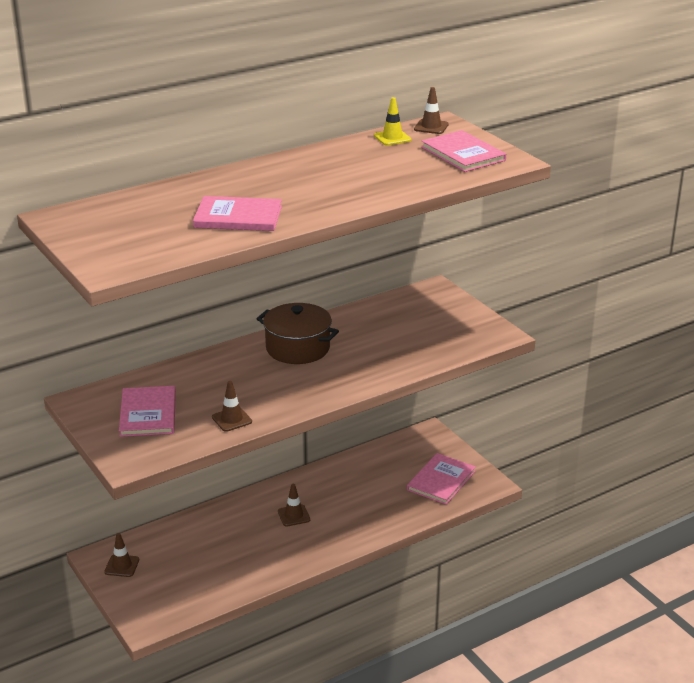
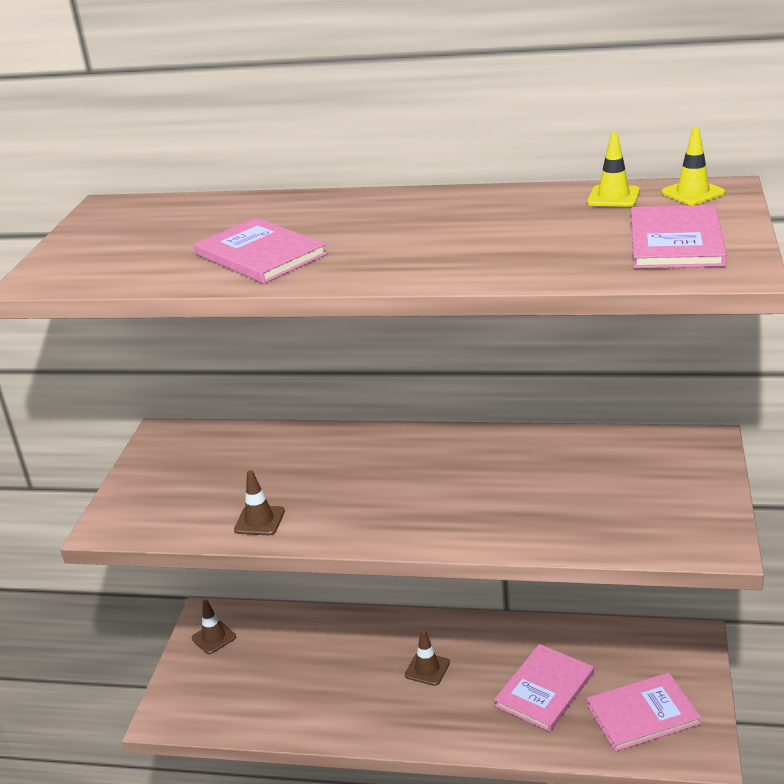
camera: 45 degrees right, 0 degrees up
(148, 413) = (197, 476): pink book -> pink book (544, 689)
(297, 348) = (438, 460): brown pot -> none
(431, 127) = (692, 193): brown traffic cone -> yellow traffic cone

